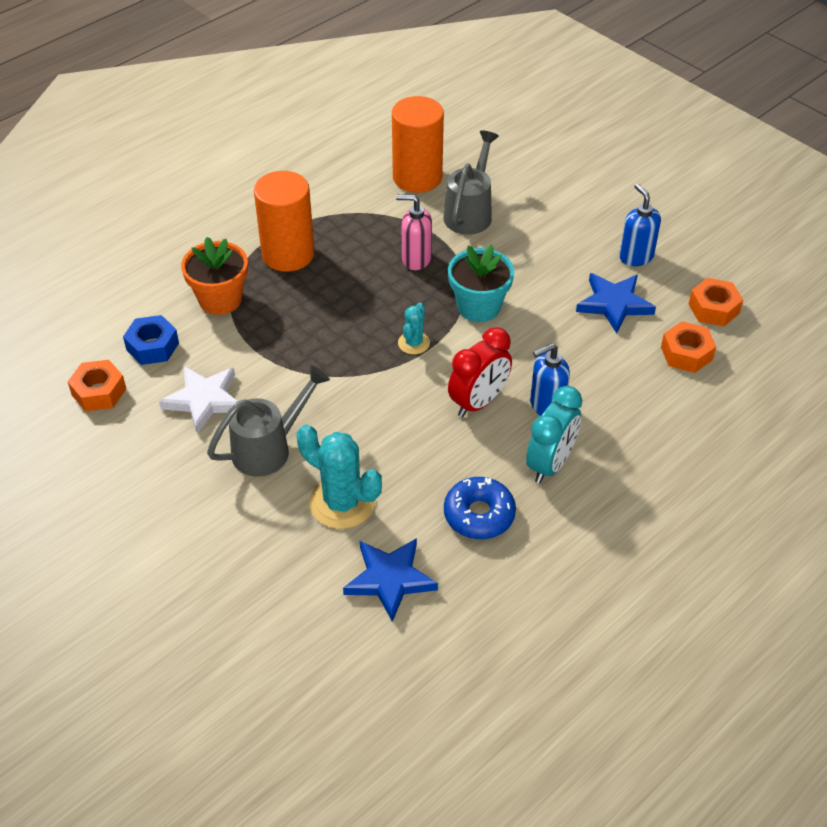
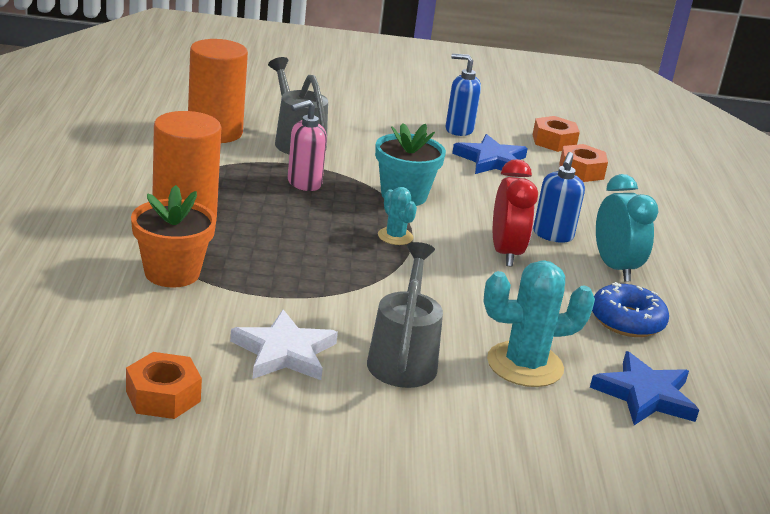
camera: 50 degrees left, 20 degrees down
(152, 346) = (161, 335): blue nut -> none

